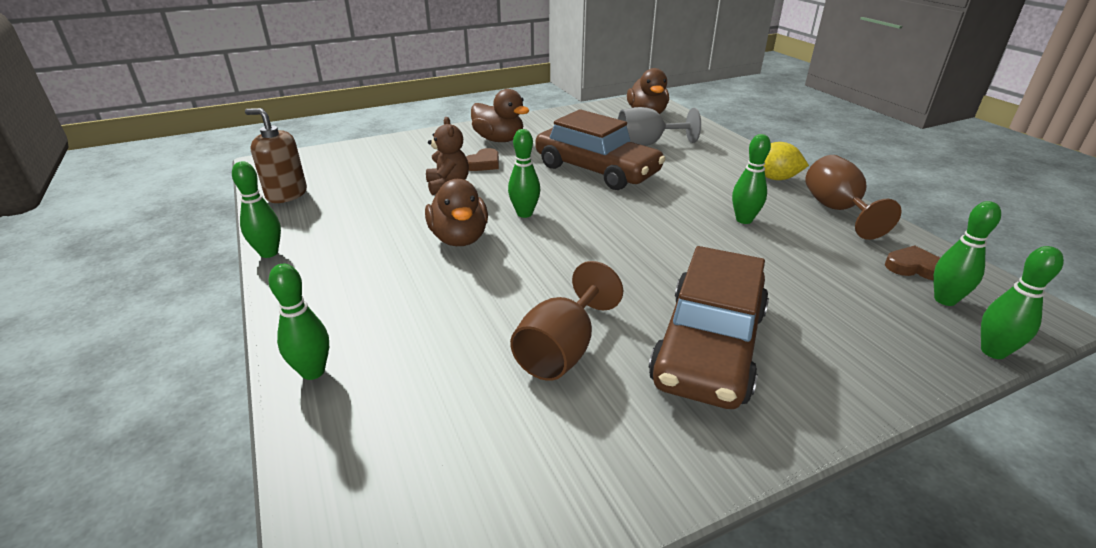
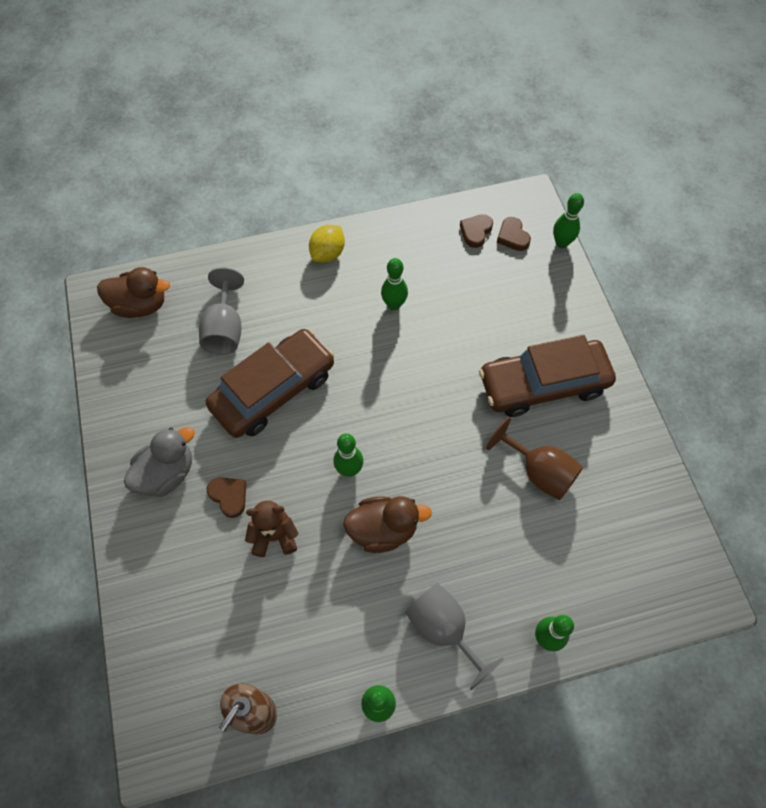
camera: 80 degrees left, 30 degrees up
(341, 286) = (443, 629): none -> grey goblet
(499, 140) = (167, 473): brown duck -> grey duck
(709, 346) = (543, 384): brown car -> brown car turned 135 degrees clockwise
(837, 210) = (391, 236): brown goblet -> none
(945, 300) = (512, 236): green bowling pin -> brown heart

